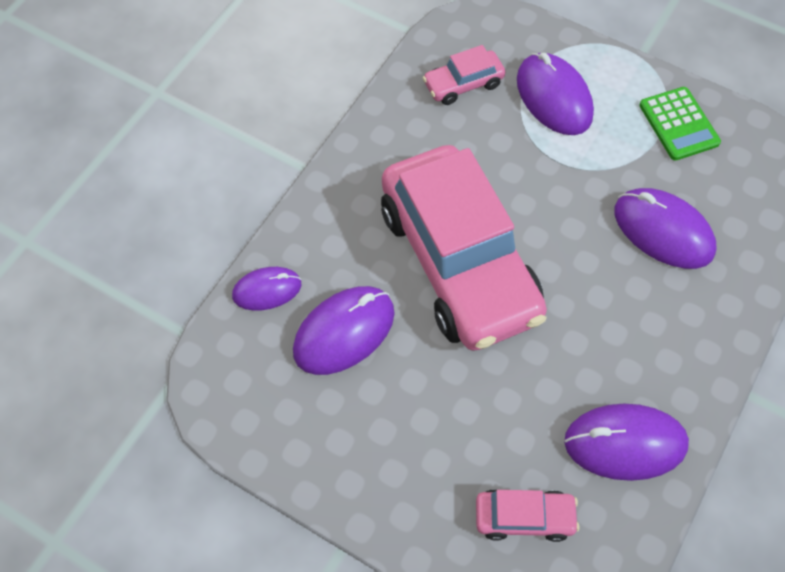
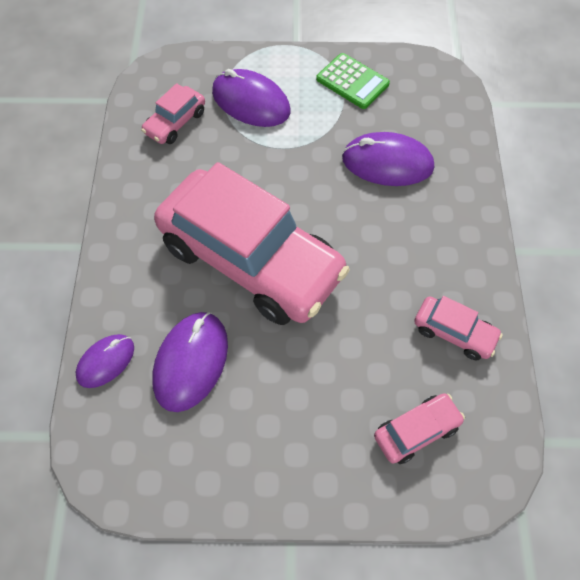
camera: 30 degrees left, 0 degrees up
(625, 443) = (454, 332): purple mouse -> pink car

